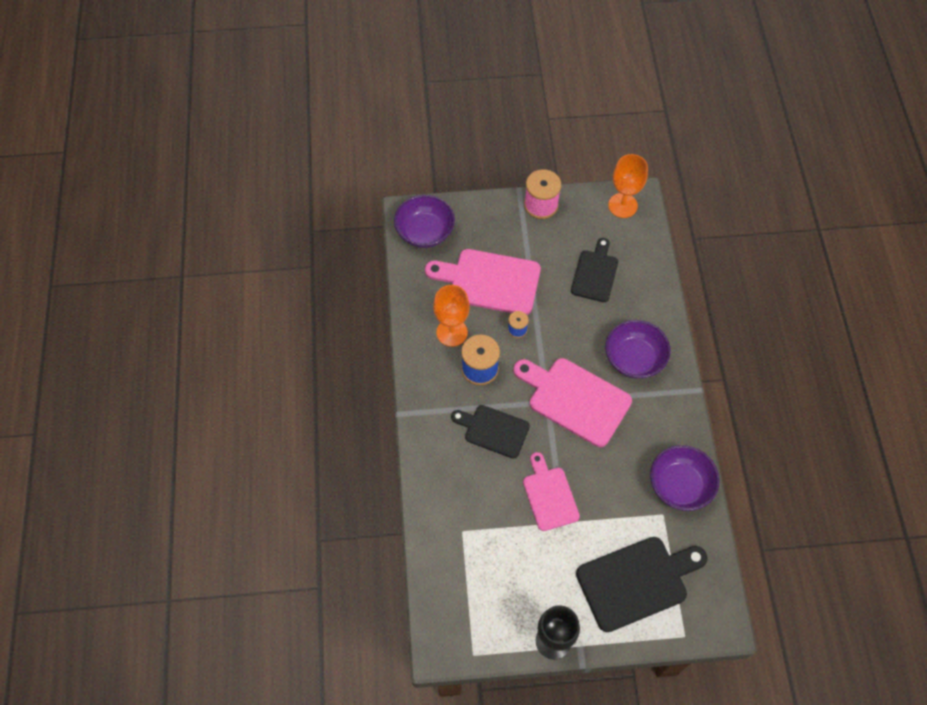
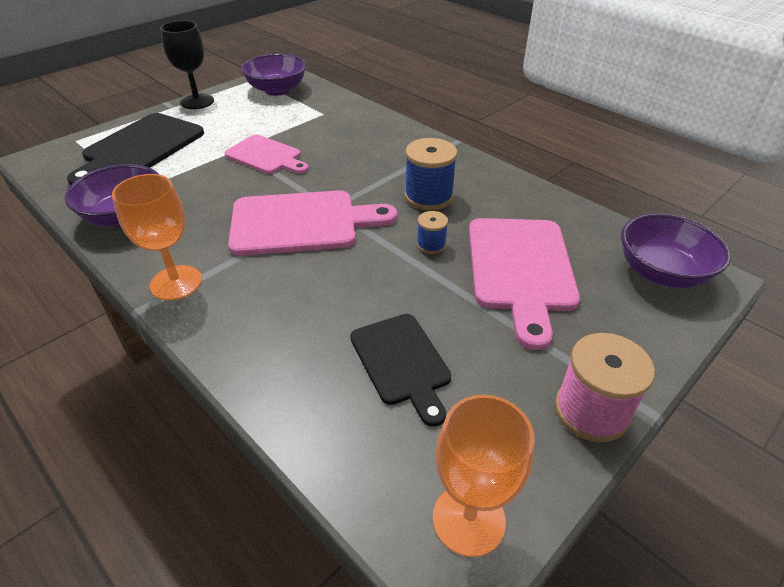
camera: 140 degrees right, 20 degrees down
(452, 332) = (493, 207): orange goblet -> orange goblet (176, 282)
(489, 281) = (520, 269): pink cutting board -> pink cutting board turned 120 degrees clockwise
(493, 430) = (362, 167): black cutting board -> none
(634, 359) = (257, 293): purple bowl -> purple bowl (277, 90)

